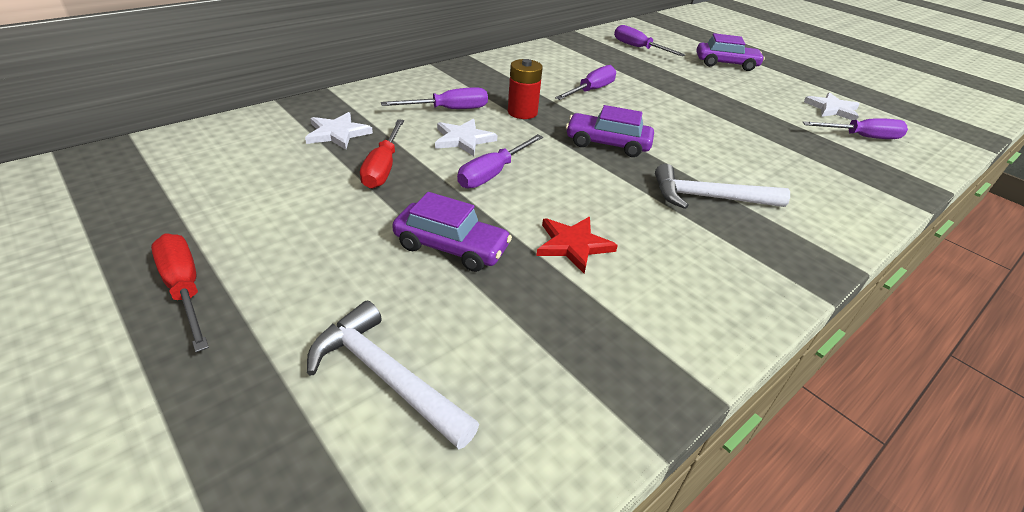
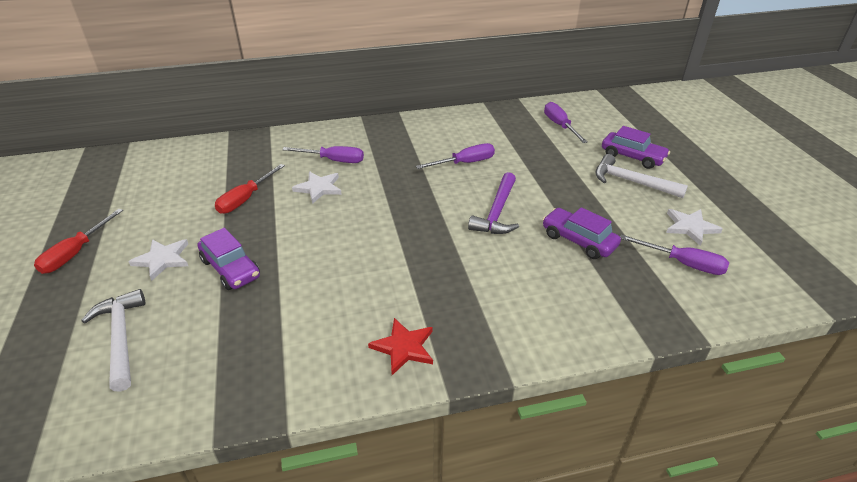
camera: 30 degrees right, 0 degrees up
(185, 289) = (76, 253): red screwdriver -> red screwdriver turned 150 degrees counterclockwise
(337, 133) = (242, 166): white star -> white star (162, 259)
(493, 173) = (311, 221): purple screwdriver -> none
(522, 112) = (386, 173): red battery -> none
(573, 245) = (308, 290): red star -> red star (404, 347)
(607, 144) = (423, 216): purple car -> purple car (578, 240)
(672, 127) = (497, 212): none -> purple hammer
(709, 198) = (453, 283): white hammer -> white hammer (631, 182)

